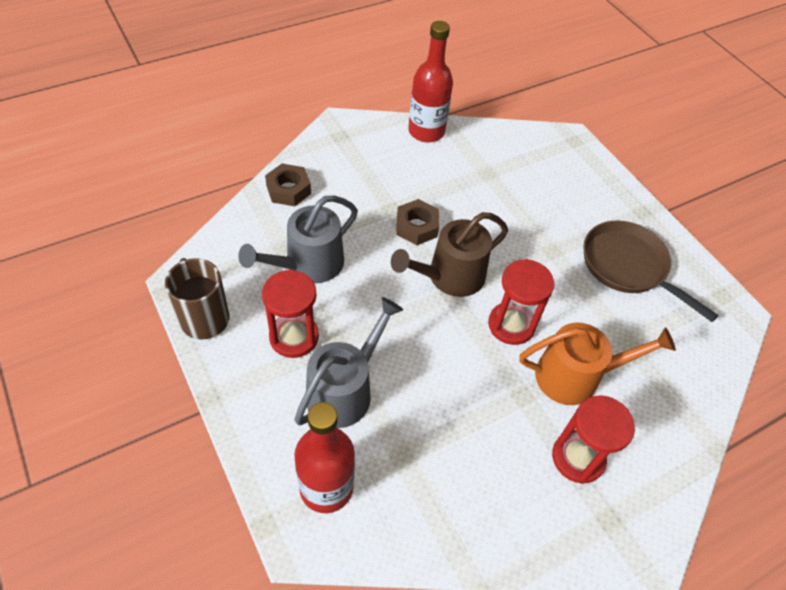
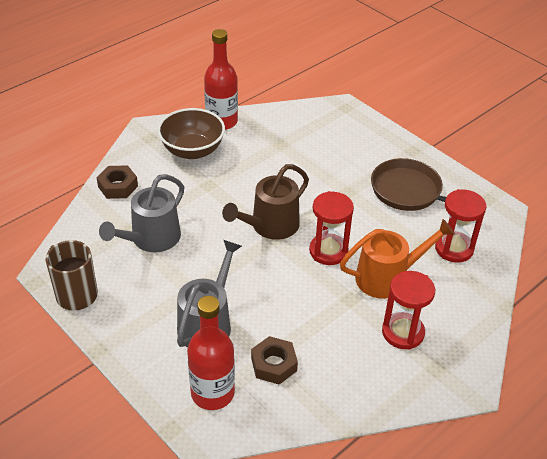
camera: 10 degrees left, 10 degrees down
(294, 337) = (155, 294): red hourglass -> red hourglass (454, 249)
(384, 161) = (192, 150): none -> brown bowl
(416, 227) = (233, 194): brown nut -> brown nut (274, 364)

